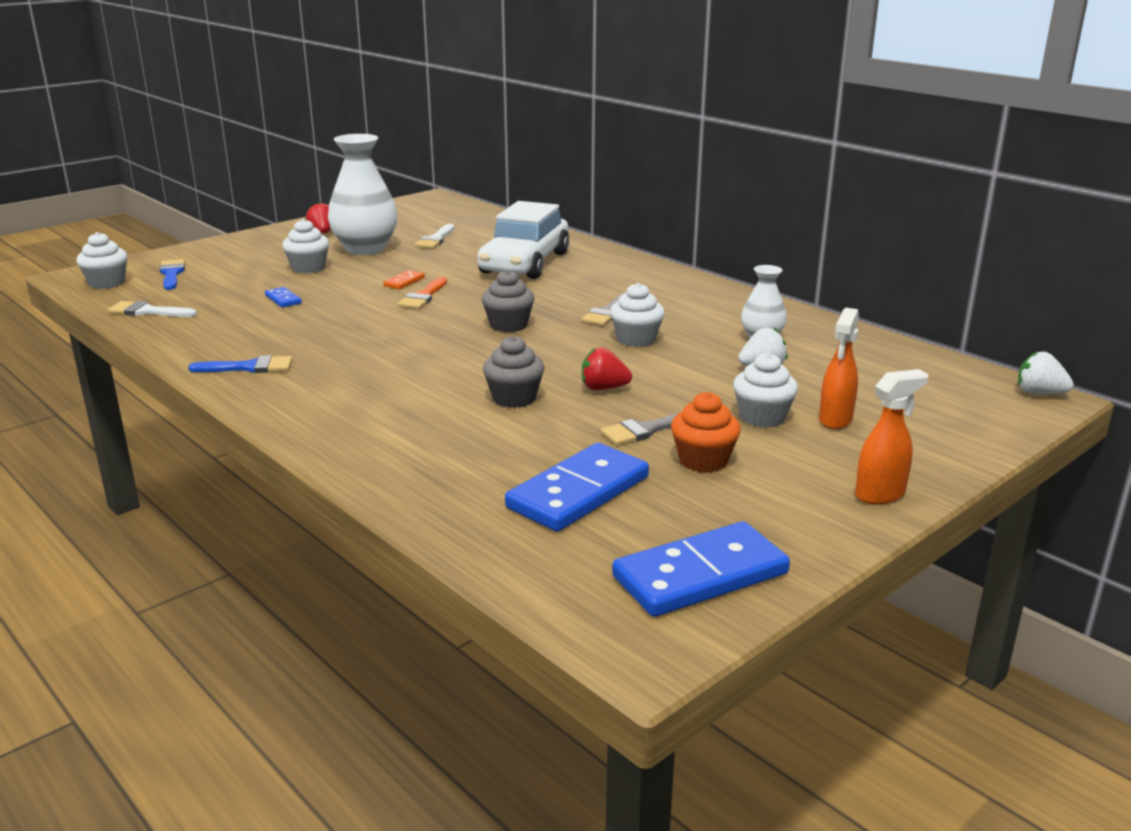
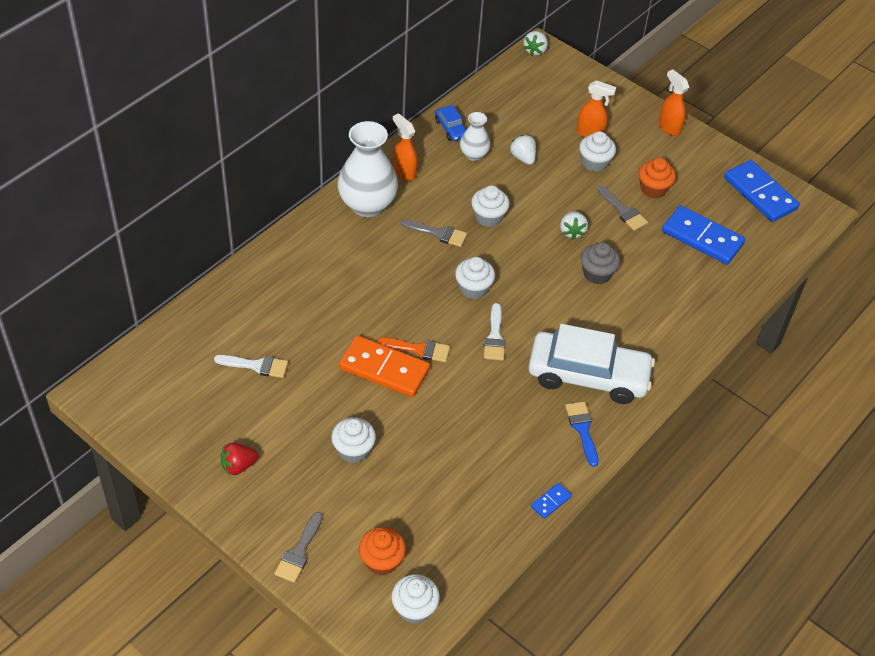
camera: 100 degrees left, 25 degrees up
(148, 311) = (484, 541): white brush -> white brush (494, 337)
(172, 274) = (382, 561): blue brush -> orange cupcake
(213, 249) = (299, 552): none -> grey brush
(283, 299) = (439, 447): blue domino -> blue domino (550, 502)
(365, 249) = (291, 417): white vase -> white vase (367, 205)
(404, 282) = (384, 369): orange domino -> orange domino, size x2.25
(508, 325) = (473, 288): grey cupcake -> white cupcake
(525, 263) = (325, 291): white car -> white car (588, 375)
(603, 388) = (572, 232): red strawberry -> white strawberry
(719, 301) = (404, 172): none -> orange spray bottle
(813, 328) = (451, 128): none -> blue car

